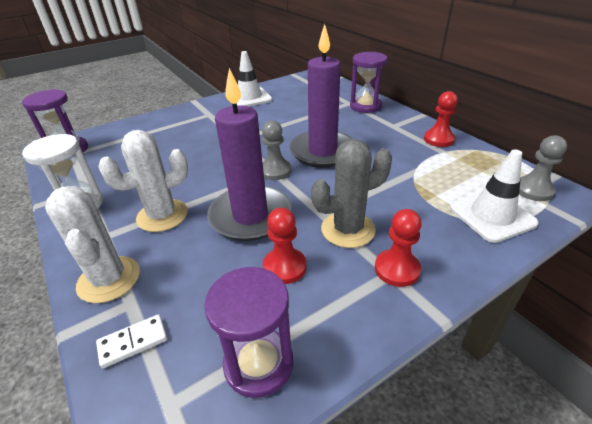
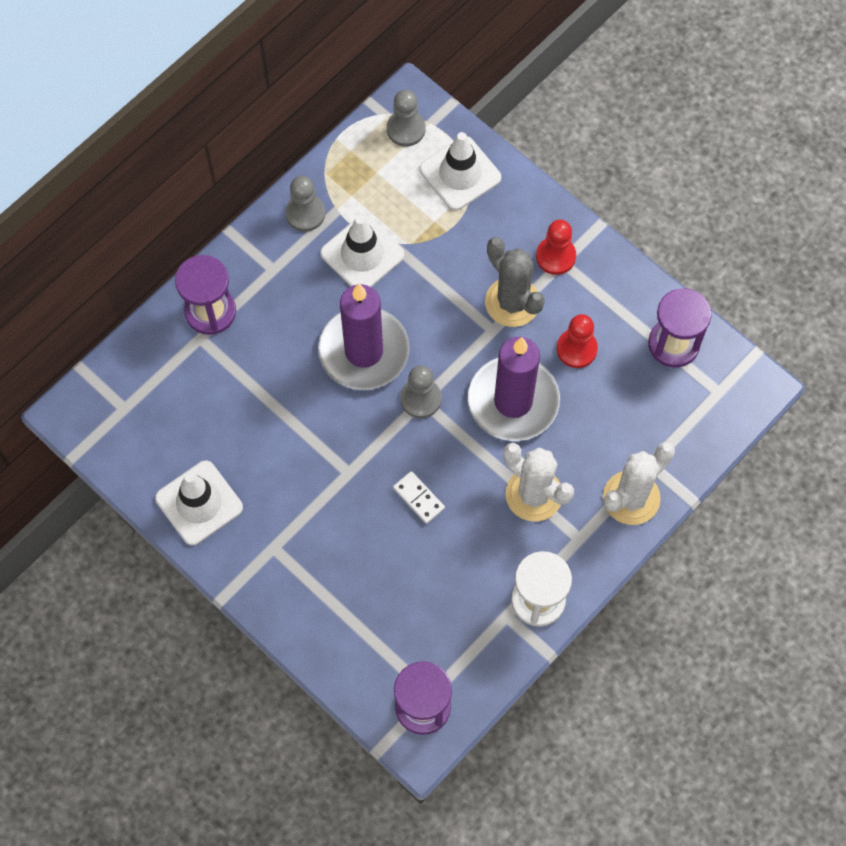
camera: 105 degrees left, 30 degrees up
(133, 342) = (683, 441): white domino -> white domino (418, 498)
(404, 158) = (362, 254): none -> white traffic cone
(438, 139) = (305, 213): red pawn -> grey pawn

